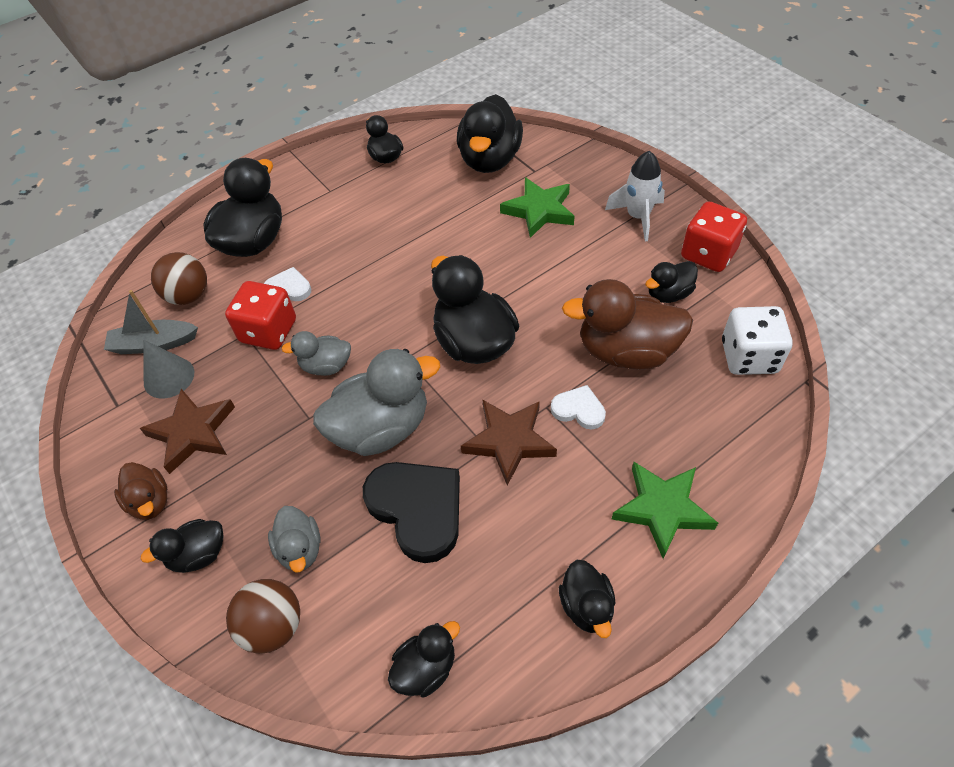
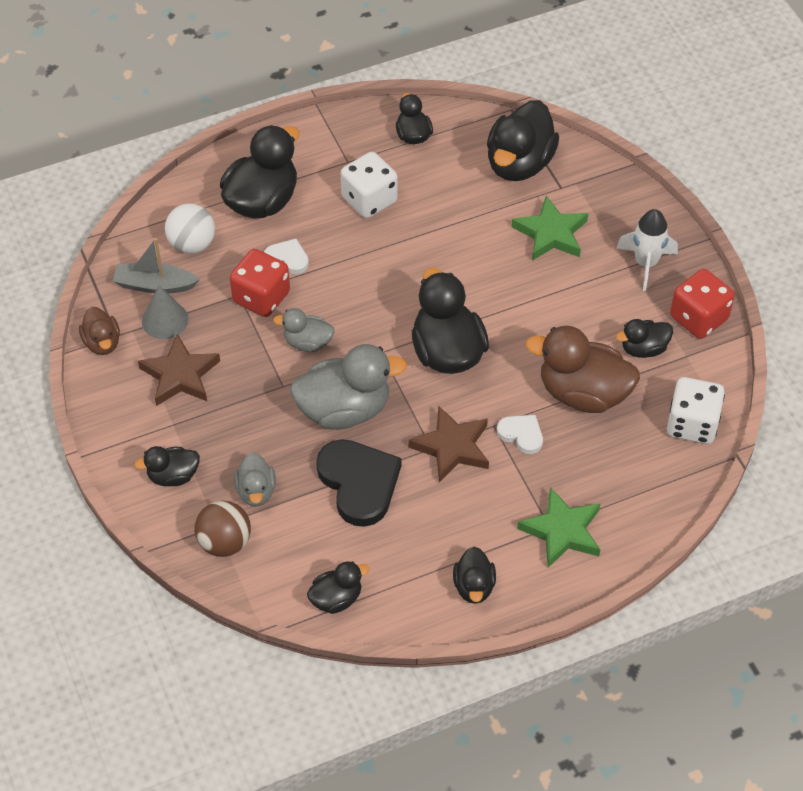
camera: 10 degrees right, 0 degrees up
(150, 501) = (138, 425): brown duck -> brown duck (102, 343)
(188, 296) = (192, 244): brown ball -> white ball
(358, 218) = (369, 200): none -> white dice

